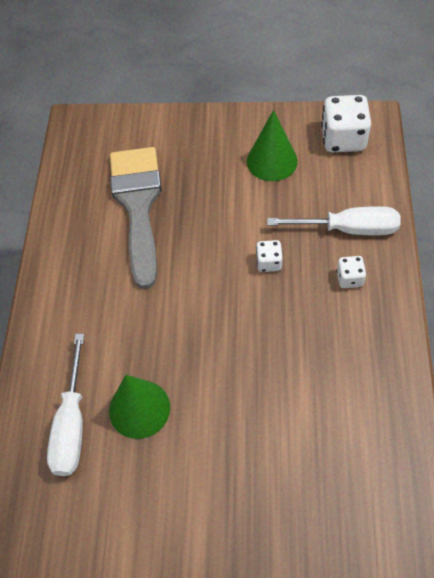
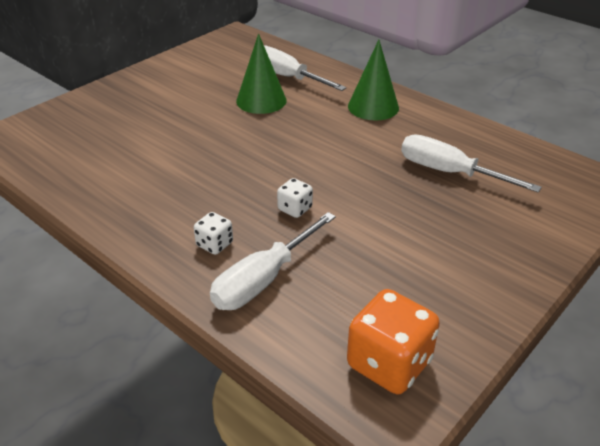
camera: 125 degrees right, 20 degrees down
(138, 205) = (448, 172): grey brush -> white screwdriver
(272, 161) = (416, 281): green cone -> green cone (373, 107)
(343, 139) = (389, 363): white dice -> orange dice

